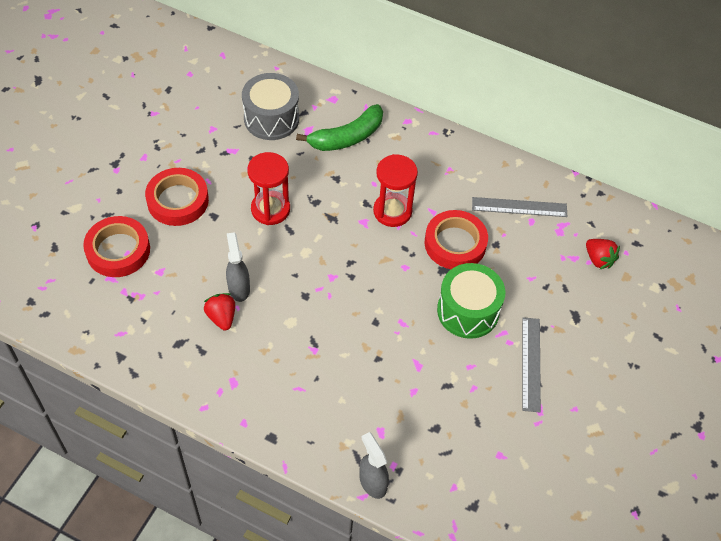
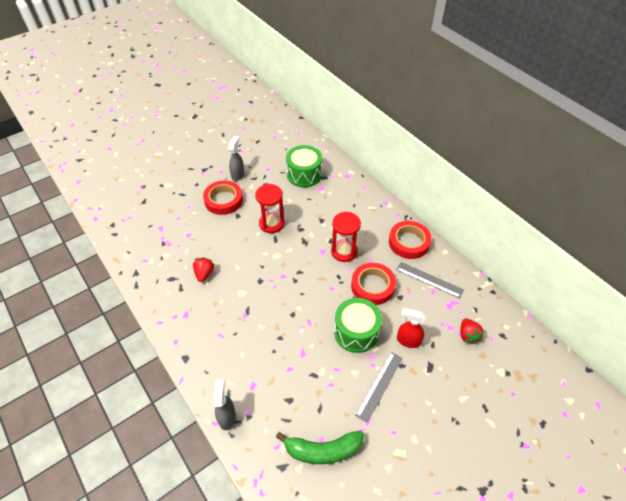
camera: 30 degrees right, 5 degrees down
(118, 250) = (174, 215): red tape -> red tape (409, 242)
(239, 288) = (225, 261): grey spray bottle -> grey spray bottle (238, 175)
(271, 118) = (304, 174): grey drum -> green drum
(347, 137) = (342, 199): green banana -> green banana (323, 450)
(534, 295) = (408, 340): none -> red spray bottle

